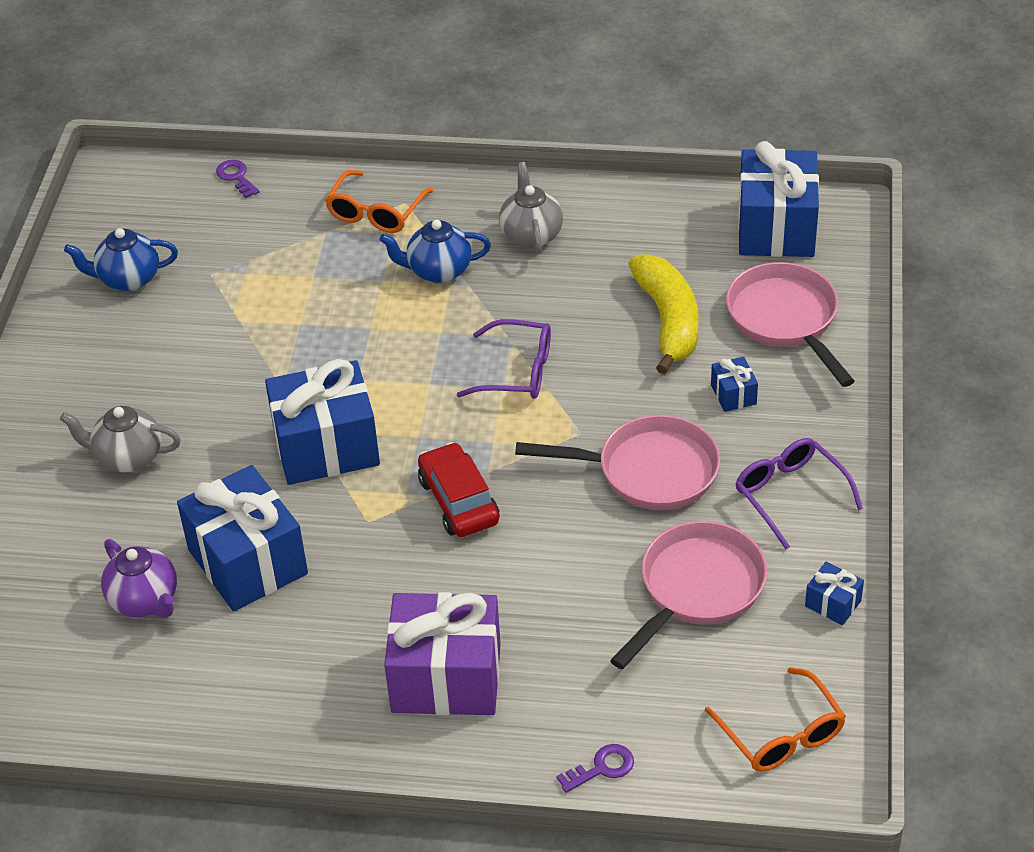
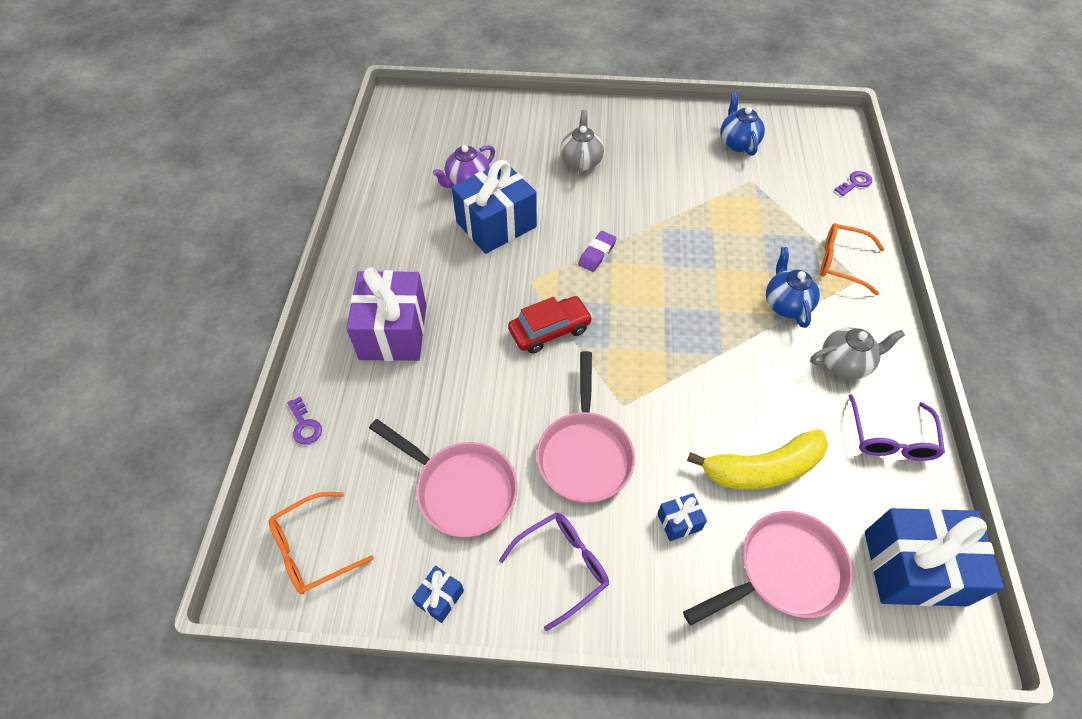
camera: 85 degrees right, 10 degrees up
(326, 446) = (597, 254): blue gift -> purple eraser
(517, 371) = (684, 361): purple glasses -> purple glasses (890, 438)

